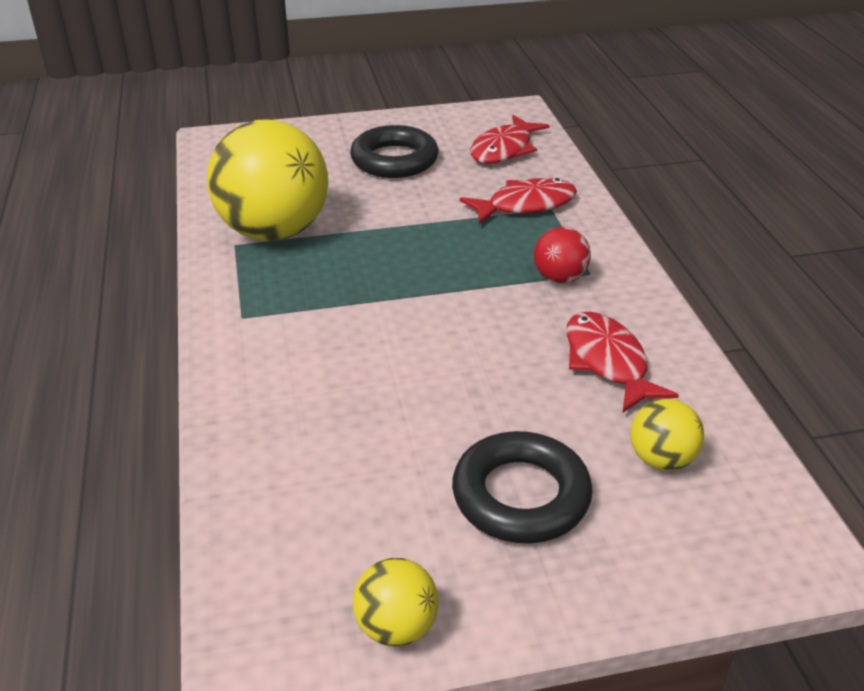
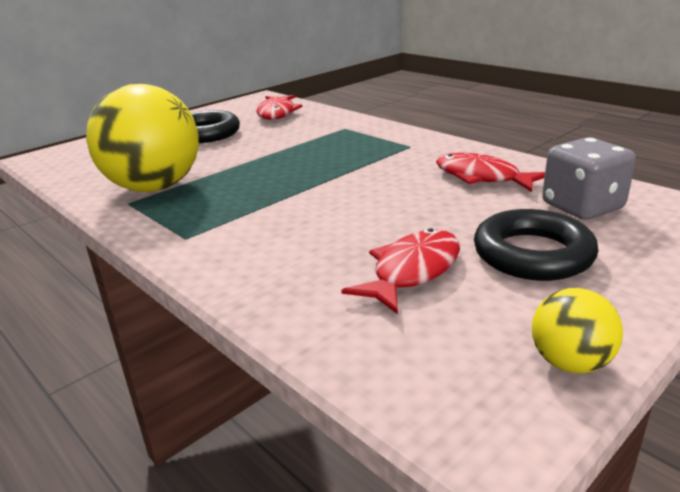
camera: 30 degrees left, 10 degrees down
(525, 205) = (326, 130): red fish -> red fish (412, 271)
(559, 278) = (395, 153): red ball -> none
(661, 459) = (582, 206): yellow ball -> grey dice

